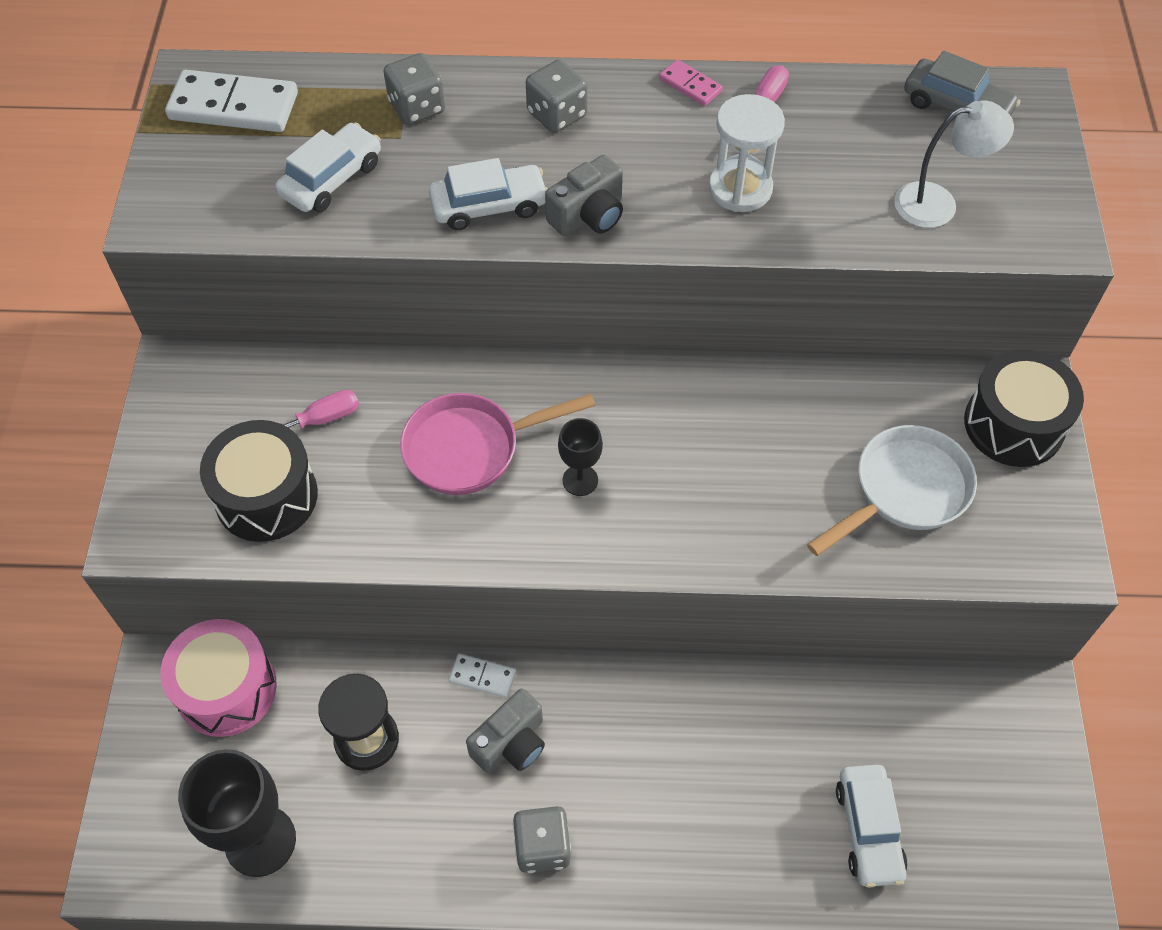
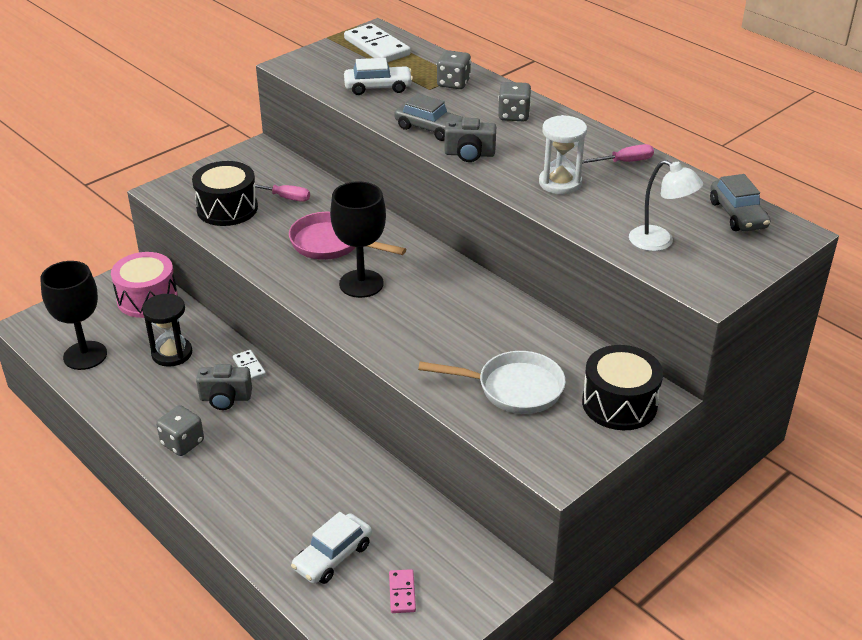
camera: 45 degrees right, 20 degrees down
(489, 206) = (430, 129): white car -> grey car
(580, 480) = (361, 284): black goblet -> black goblet, size x1.90
(690, 85) = (598, 137): pink domino -> pink domino (402, 593)

